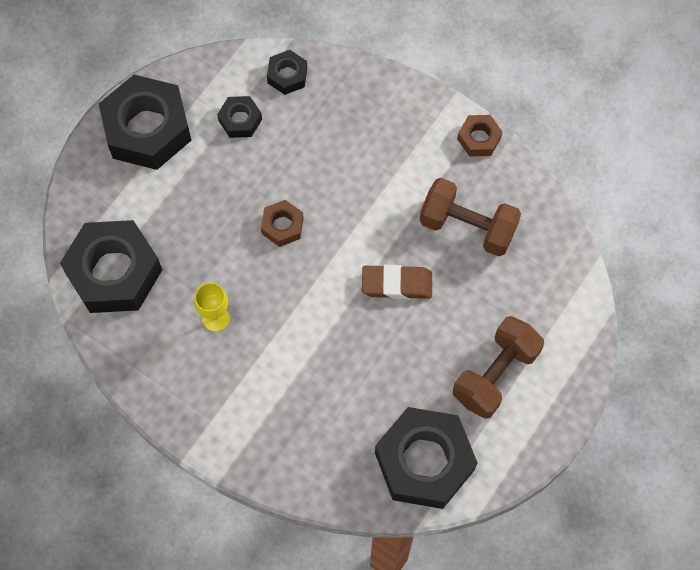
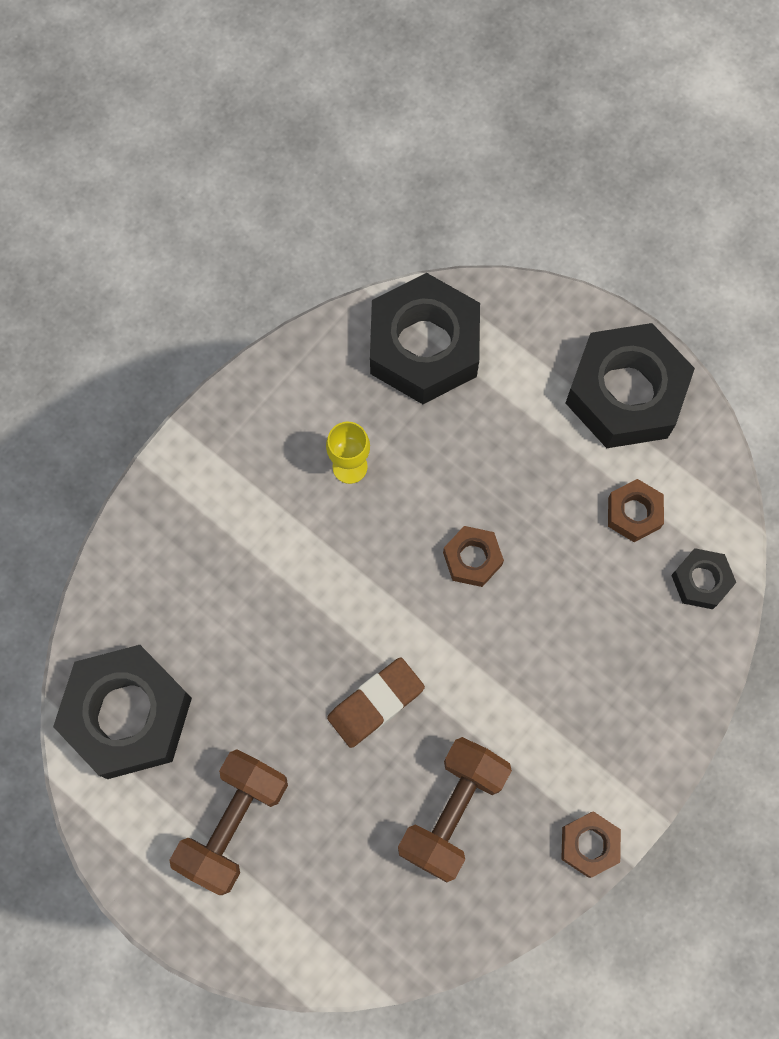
camera: 95 degrees right, 5 degrees up
(240, 120) = (634, 513): black nut -> brown nut
(397, 284) = (376, 703): brown eraser -> brown eraser turned 45 degrees clockwise
(495, 374) = (233, 824): brown dumbbell -> brown dumbbell turned 75 degrees clockwise

